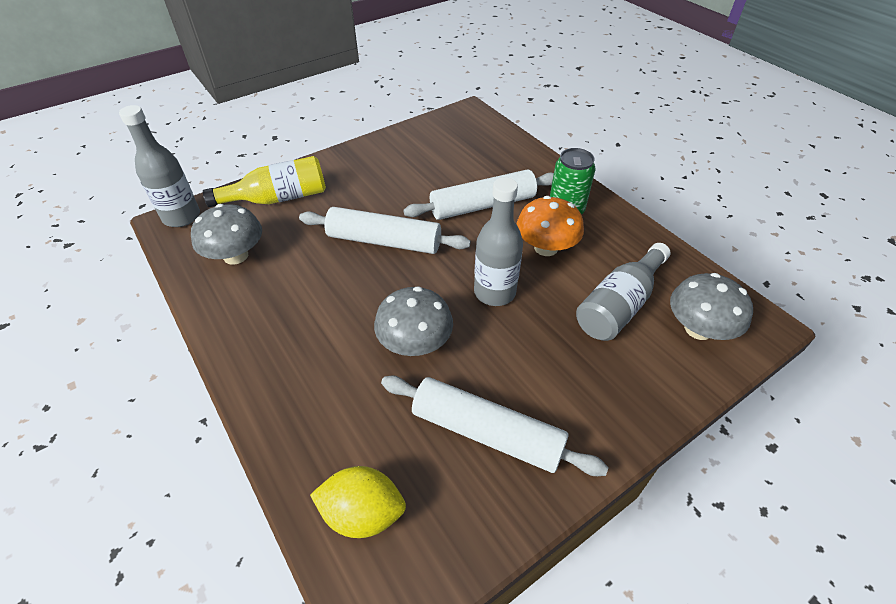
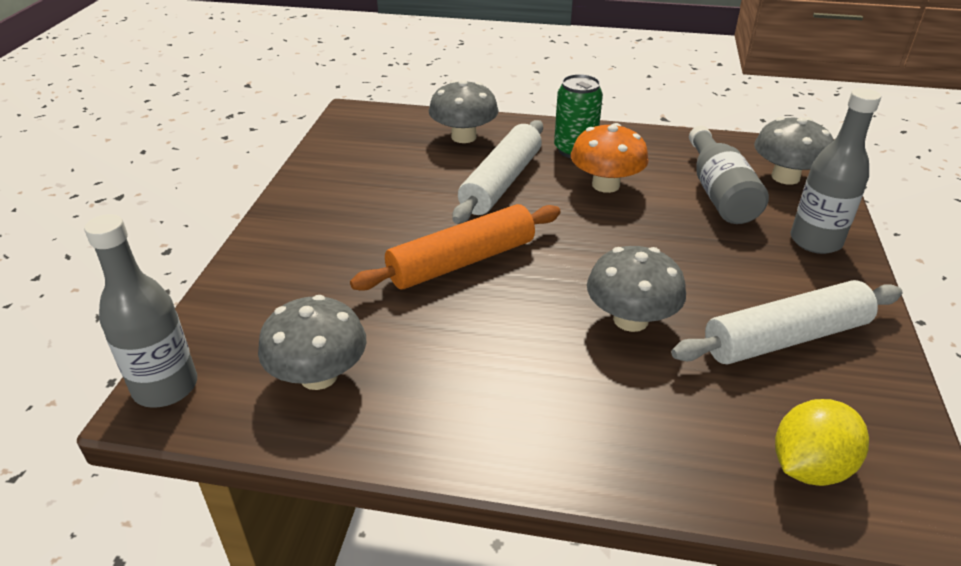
camera: 45 degrees left, 10 degrees down
(278, 198) = (270, 294): yellow bottle -> none
(384, 241) = (462, 262): white rolling pin -> orange rolling pin
(494, 292) = (624, 240): grey bottle -> grey bottle (815, 241)
(508, 161) = (463, 137): none -> grey mushroom

